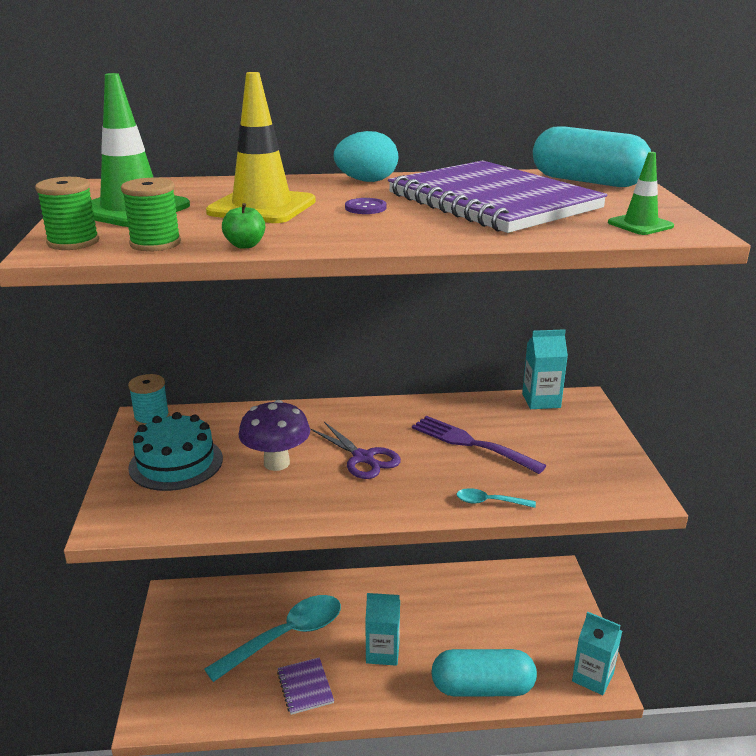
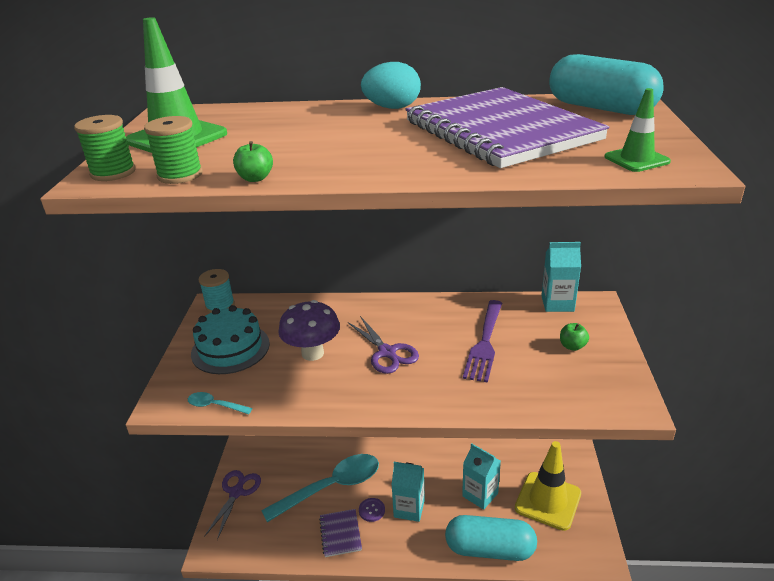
camera: 10 degrees right, 5 degrees up
(169, 651) = (237, 492): none -> purple scissors
(262, 207) = (288, 136): yellow traffic cone -> yellow traffic cone (548, 501)
(365, 208) = (379, 137): purple button -> purple button (371, 510)
(470, 443) = (485, 343): purple fork -> purple fork turned 120 degrees counterclockwise
(489, 502) = (490, 403): turquoise spoon -> turquoise spoon (215, 406)
(565, 442) = (572, 346): none -> green apple
(592, 677) = (589, 549): turquoise carton -> turquoise carton (480, 494)

